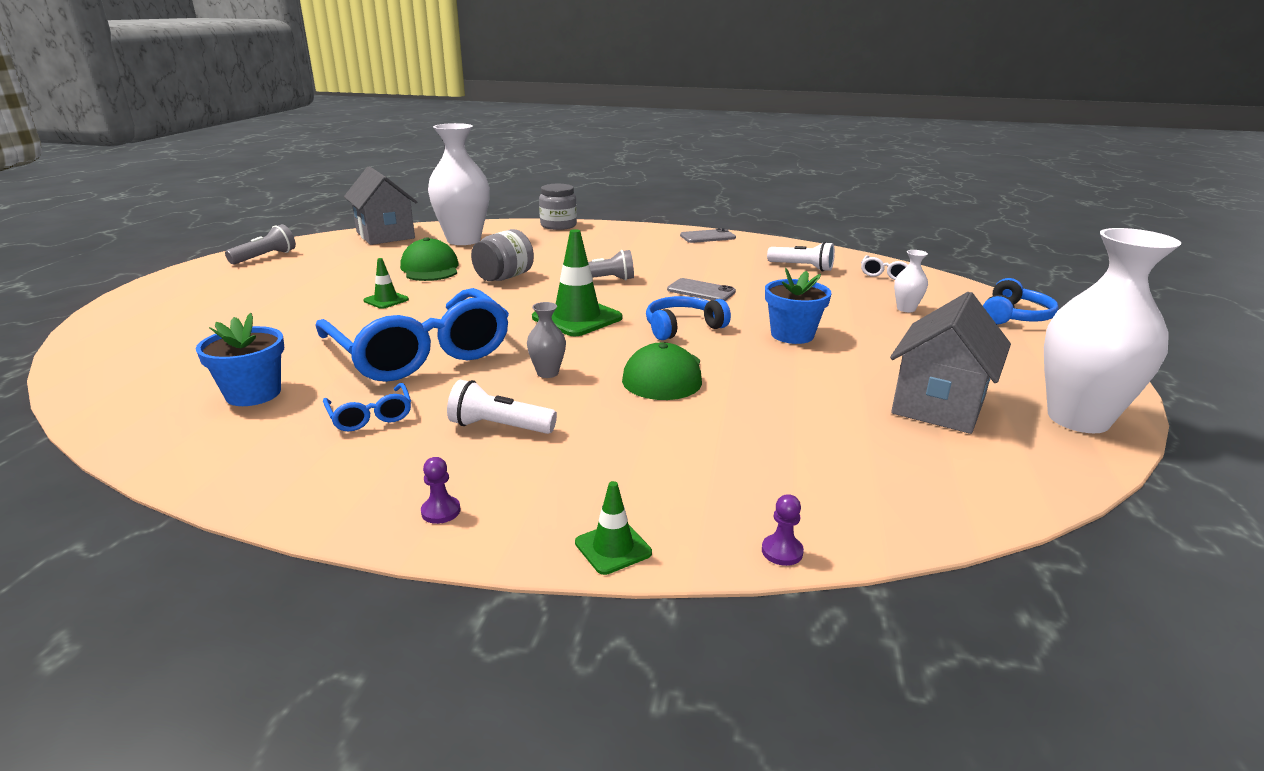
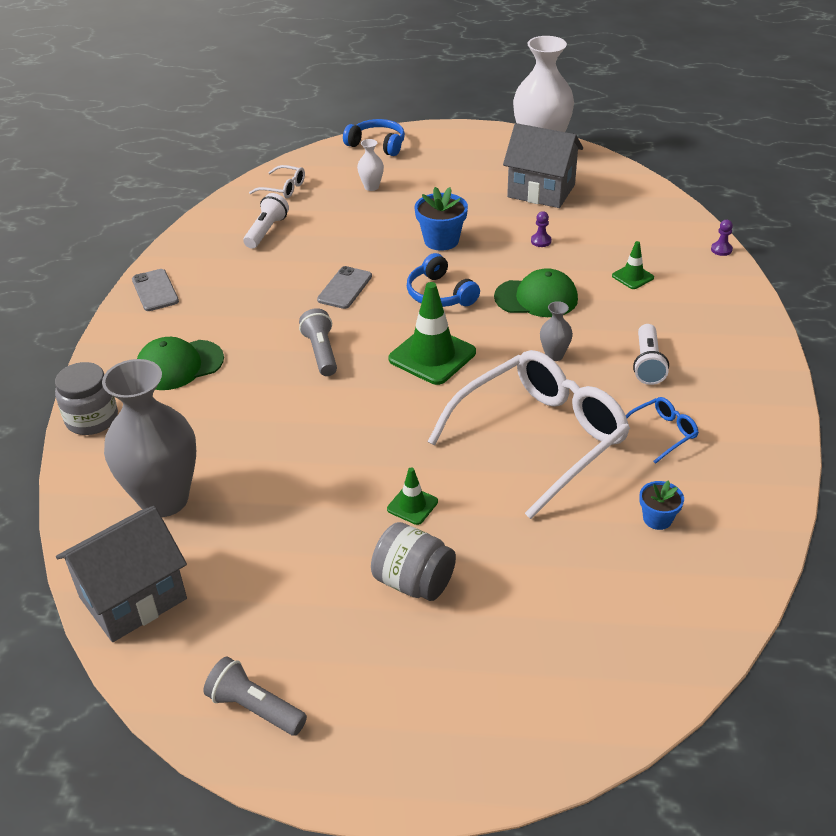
camera: 95 degrees left, 15 degrees up
(253, 394) = (657, 519): blue flower pot -> blue flower pot, size x0.61
(420, 352) = (540, 438): blue glasses -> white glasses
(430, 268) = (293, 500): green cap -> green cap (179, 365)
(441, 511) = (753, 367): purple pawn -> purple pawn (541, 241)
(464, 240) = (164, 499): white vase -> grey vase
(504, 277) = (321, 427): grey jar -> grey jar (414, 582)
(613, 548) = (749, 301): green traffic cone -> green traffic cone (632, 277)

